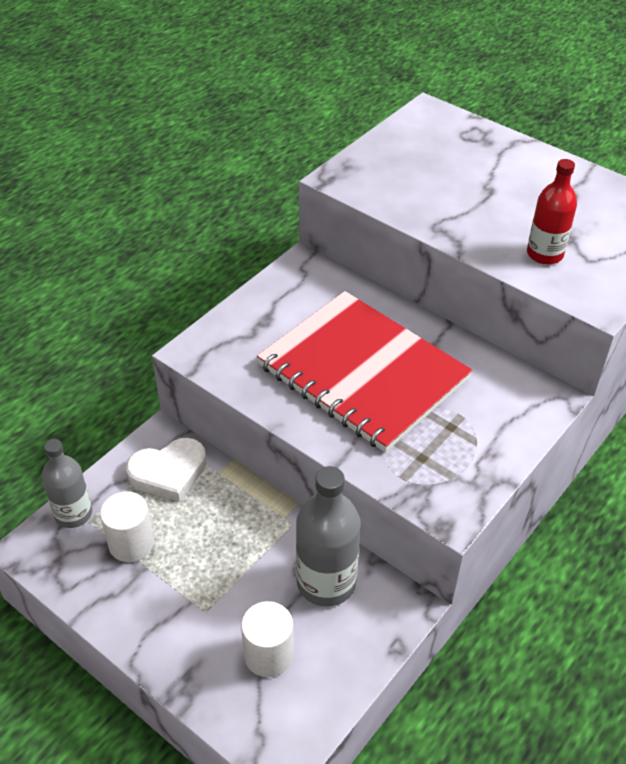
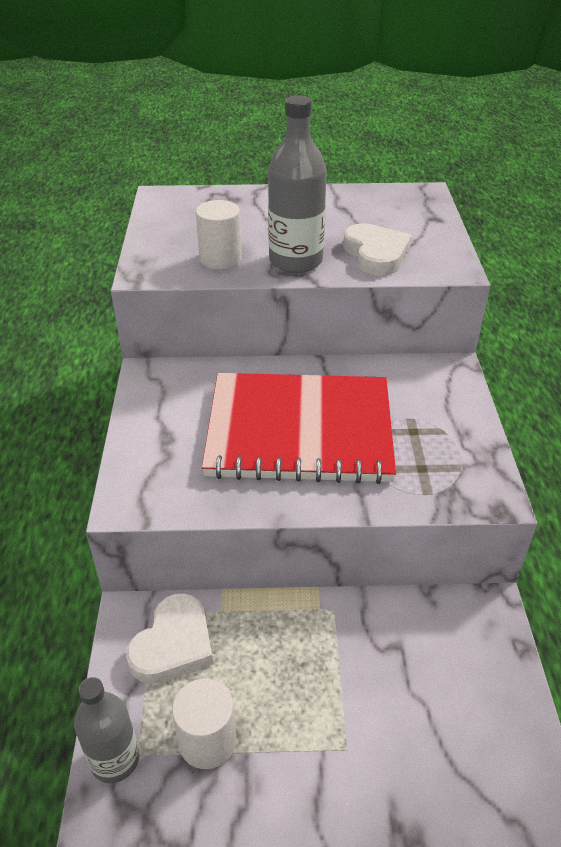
camera: 40 degrees left, 5 degrees down
(268, 654) = (439, 740): white cylinder -> white cylinder (220, 259)
(326, 582) = (413, 637): grey bottle -> grey bottle (295, 261)
(544, 254) = (376, 254): red bottle -> white heart

